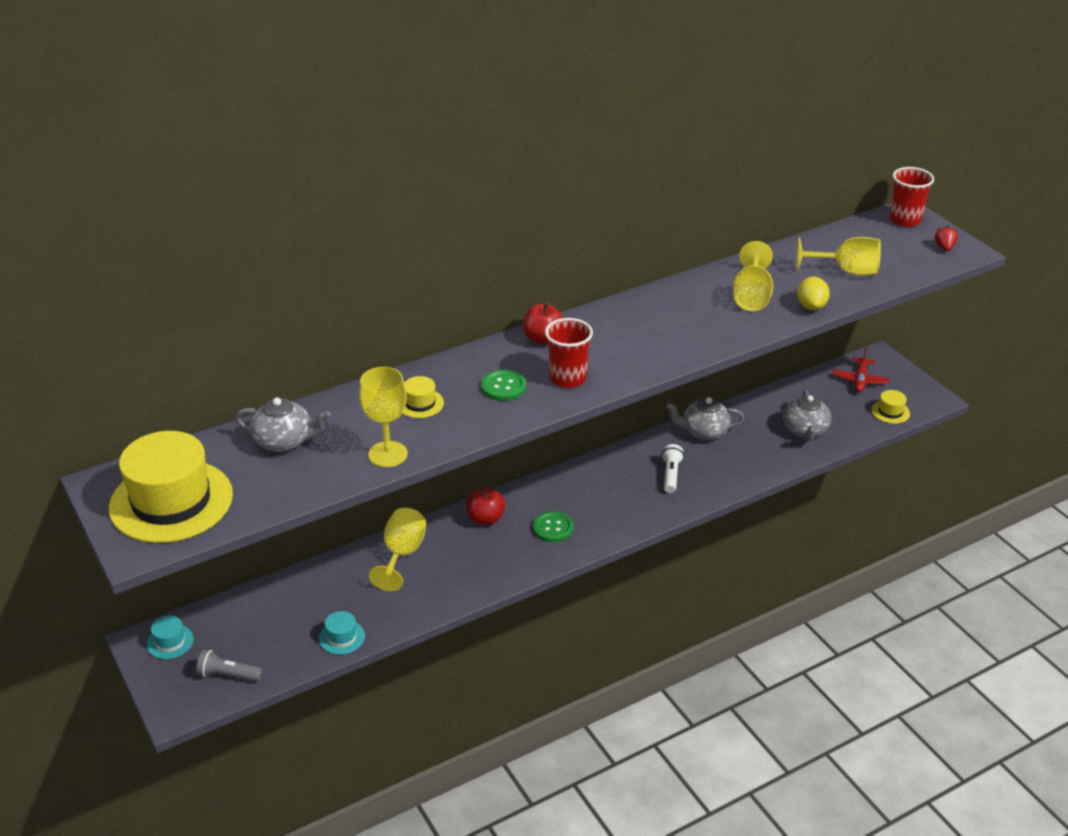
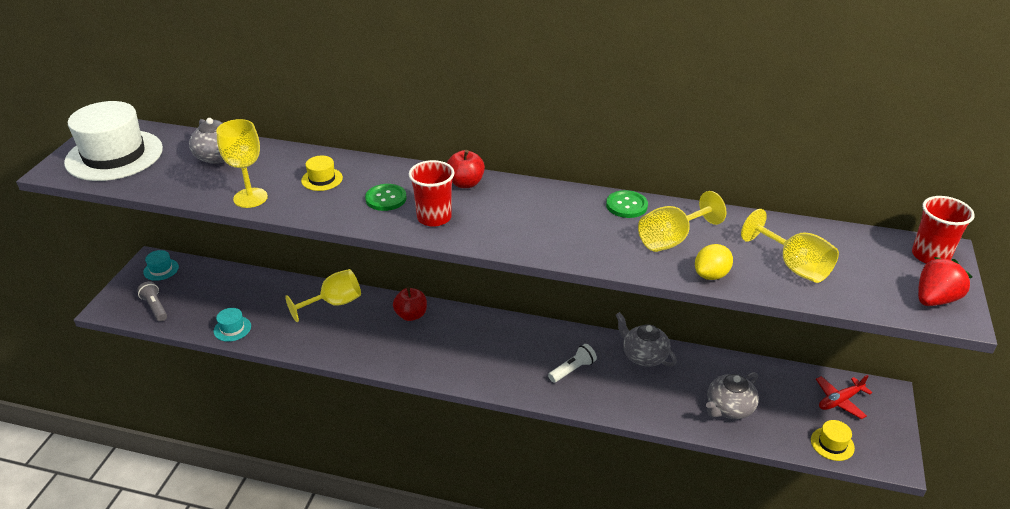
camera: 45 degrees right, 0 degrees up
(171, 501) = (114, 155): yellow hat -> white hat
(553, 528) = (441, 350): green button -> green button (626, 205)
(944, 247) = (935, 299): red strawberry -> red strawberry, size x1.72

